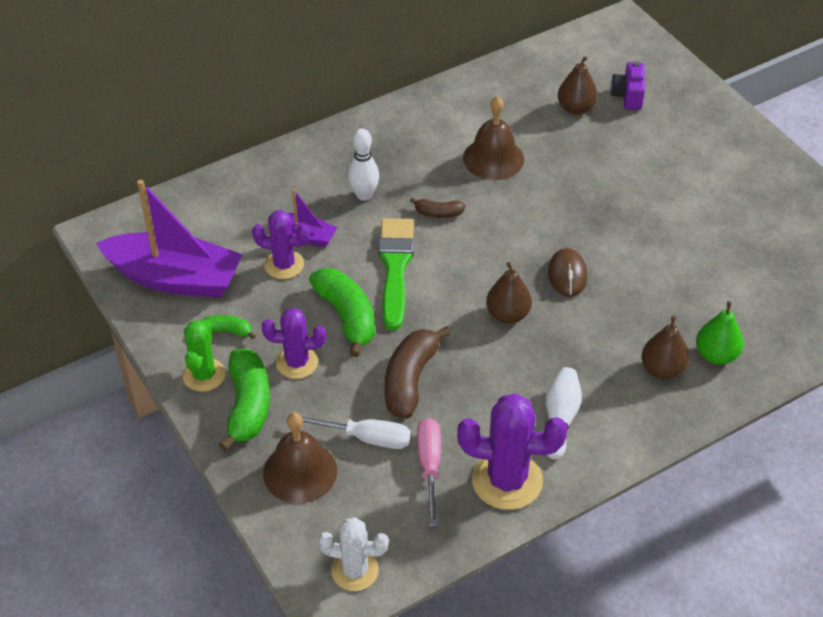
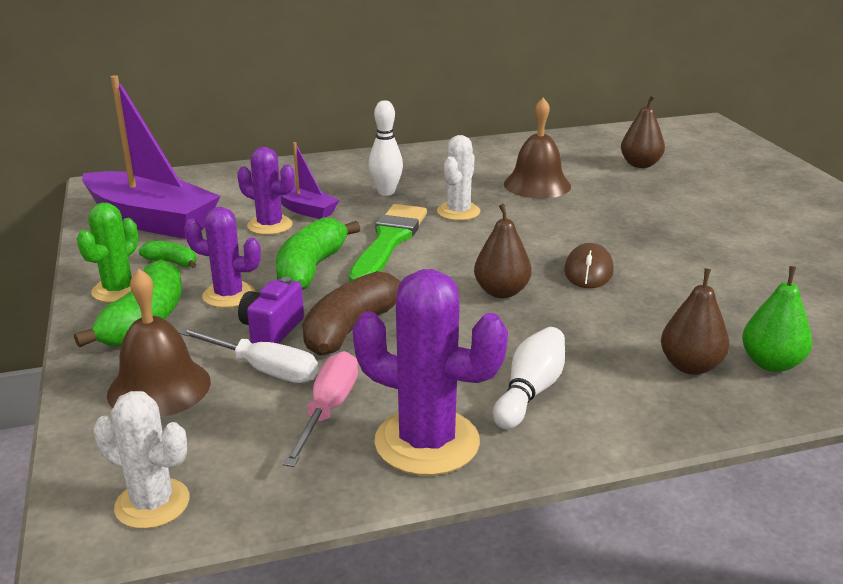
camera: 15 degrees right, 20 degrees down
(347, 316) = (311, 269): green banana -> green banana turned 150 degrees counterclockwise
(438, 213) = (458, 212): brown banana -> white cactus
(628, 96) = (700, 163): purple camera -> purple camera (272, 330)

